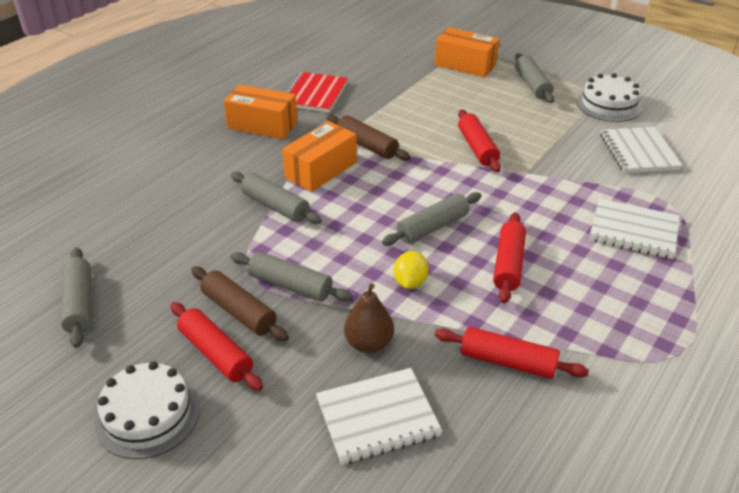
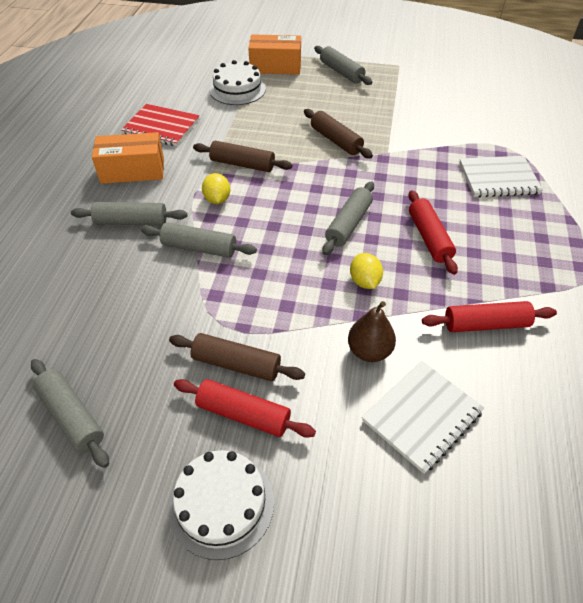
camera: 25 degrees left, 10 degrees up
(290, 285) = (266, 321): grey rolling pin -> grey rolling pin (131, 221)
(314, 94) = (161, 127): red notebook -> red notebook turned 60 degrees counterclockwise
(321, 170) = (217, 199): orange box -> yellow lemon
(477, 148) = (336, 140): red rolling pin -> brown rolling pin
(608, 105) = (410, 75): white cake -> white cake (237, 89)
(638, 152) = (458, 110): white notebook -> none

